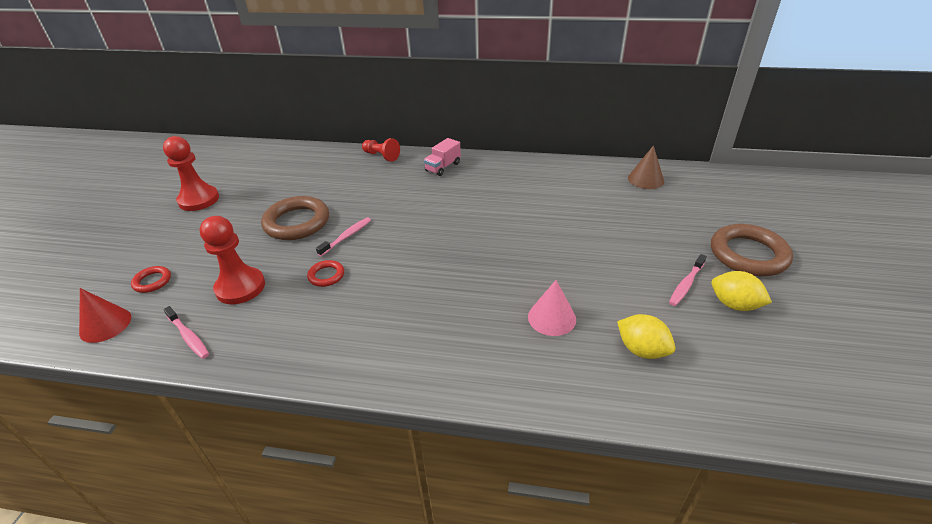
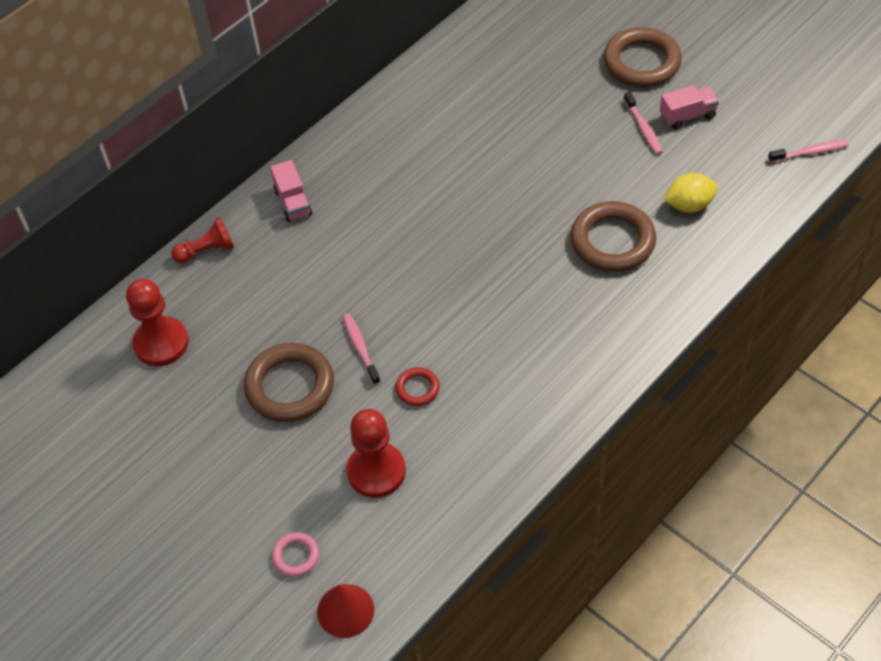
camera: 55 degrees left, 15 degrees up
(152, 281) = (296, 556): red ring -> pink ring
(188, 337) = (425, 534): pink toothbrush -> pink toothbrush (810, 152)
(199, 200) = (138, 479): red pawn -> red pawn (161, 343)
(551, 318) = (612, 241): pink cone -> brown ring
(645, 179) = (477, 50): brown cone -> none
(734, 305) = (687, 116): yellow lemon -> pink truck

